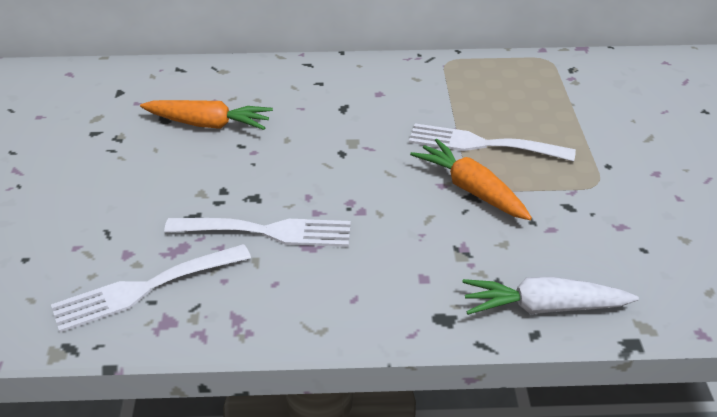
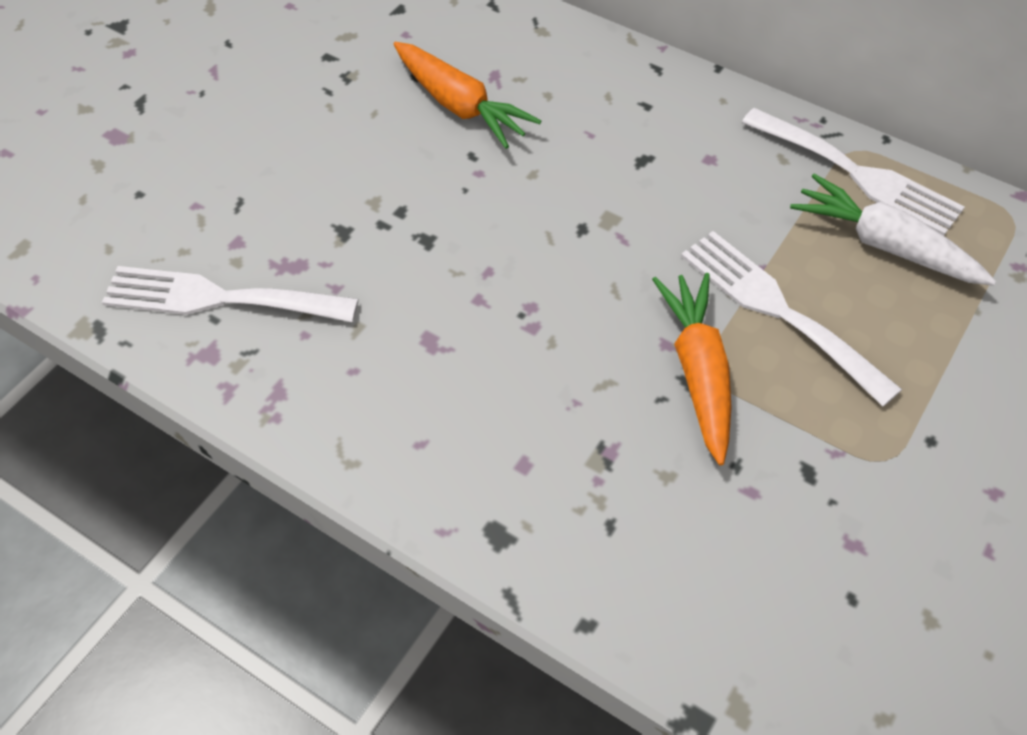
camera: 35 degrees right, 15 degrees up
(268, 231) = (402, 296): white fork -> white fork (858, 175)
(543, 307) = (632, 596): white carrot -> white carrot (885, 245)

